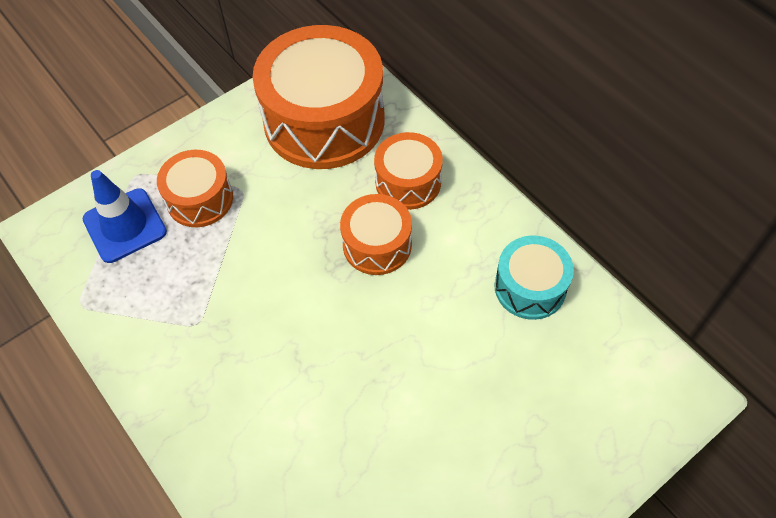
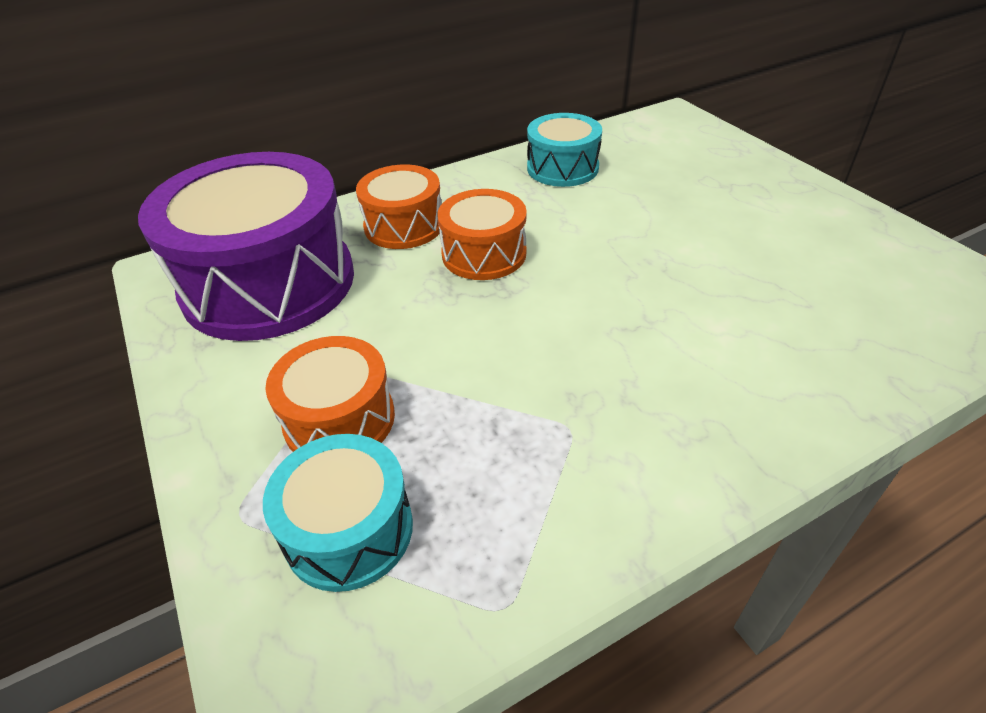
camera: 80 degrees left, 15 degrees down
(125, 225) = (349, 530): blue traffic cone -> turquoise drum
(324, 120) = (269, 282): orange drum -> purple drum

